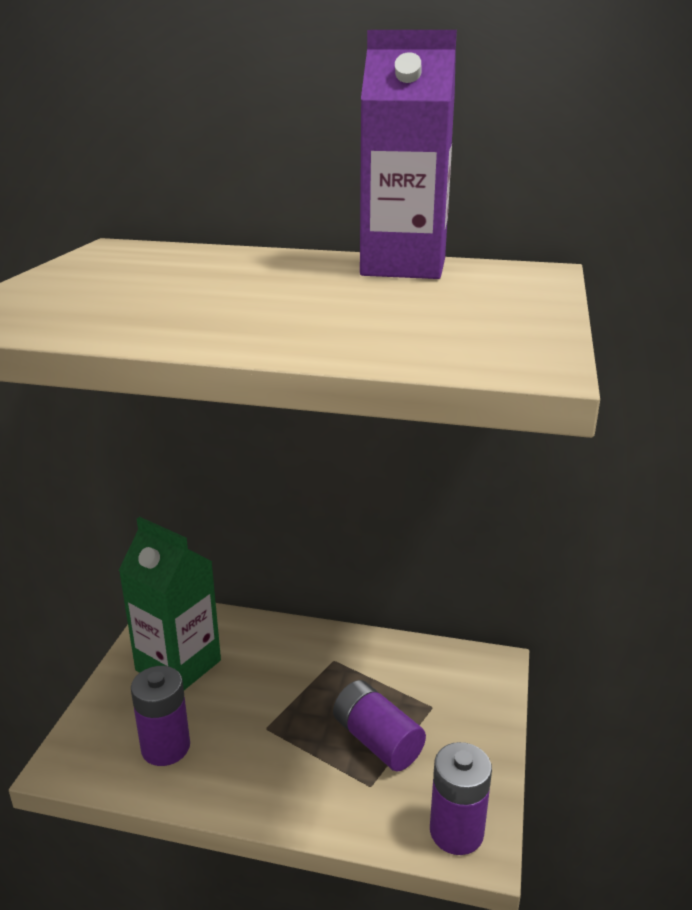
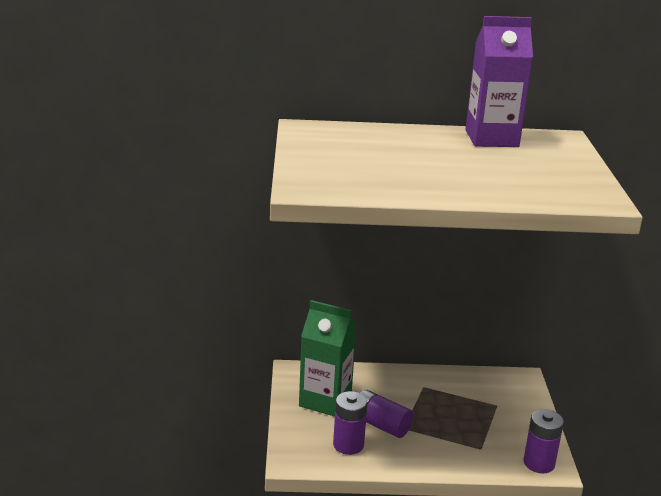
camera: 15 degrees left, 0 degrees up
(377, 740) = (473, 426): purple battery -> purple battery (381, 425)

